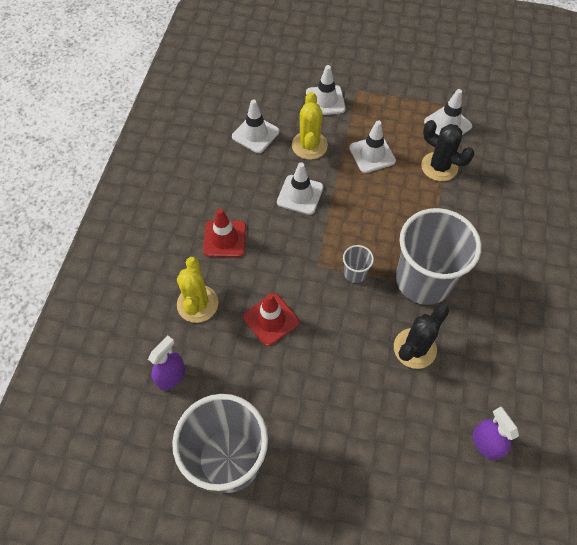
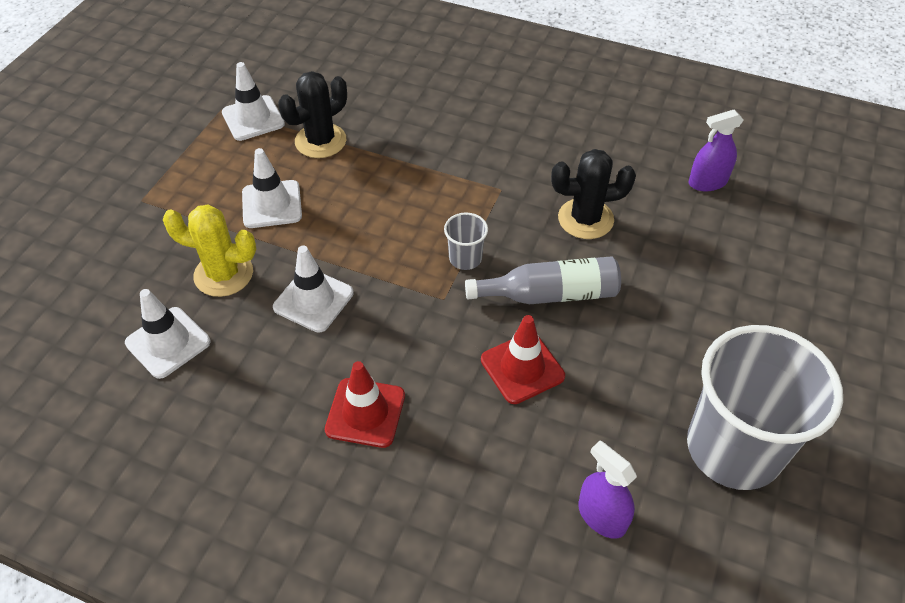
camera: 80 degrees left, 10 degrees down
(197, 304) = (479, 465): yellow cactus -> none
(325, 101) = (143, 240): white traffic cone -> none
(335, 330) = (550, 294): none -> grey bottle
(414, 348) = (585, 219): black cactus -> black cactus turned 60 degrees counterclockwise
(423, 280) = (491, 191): grey cup -> none

